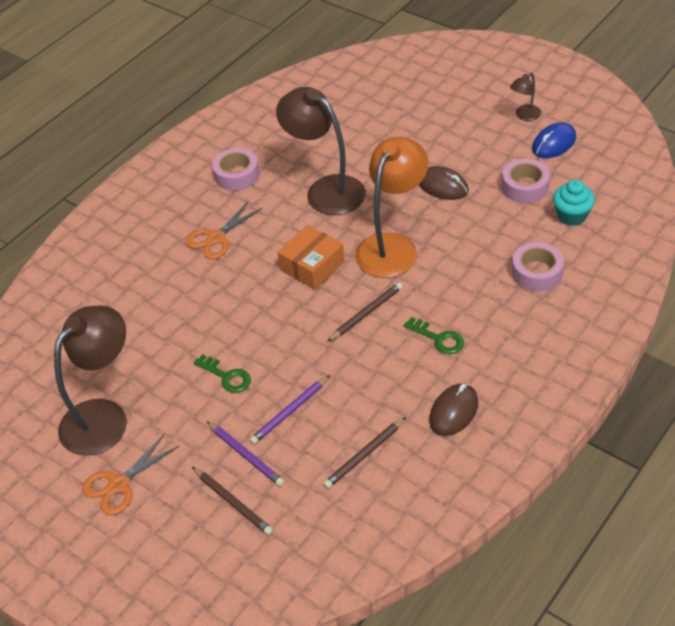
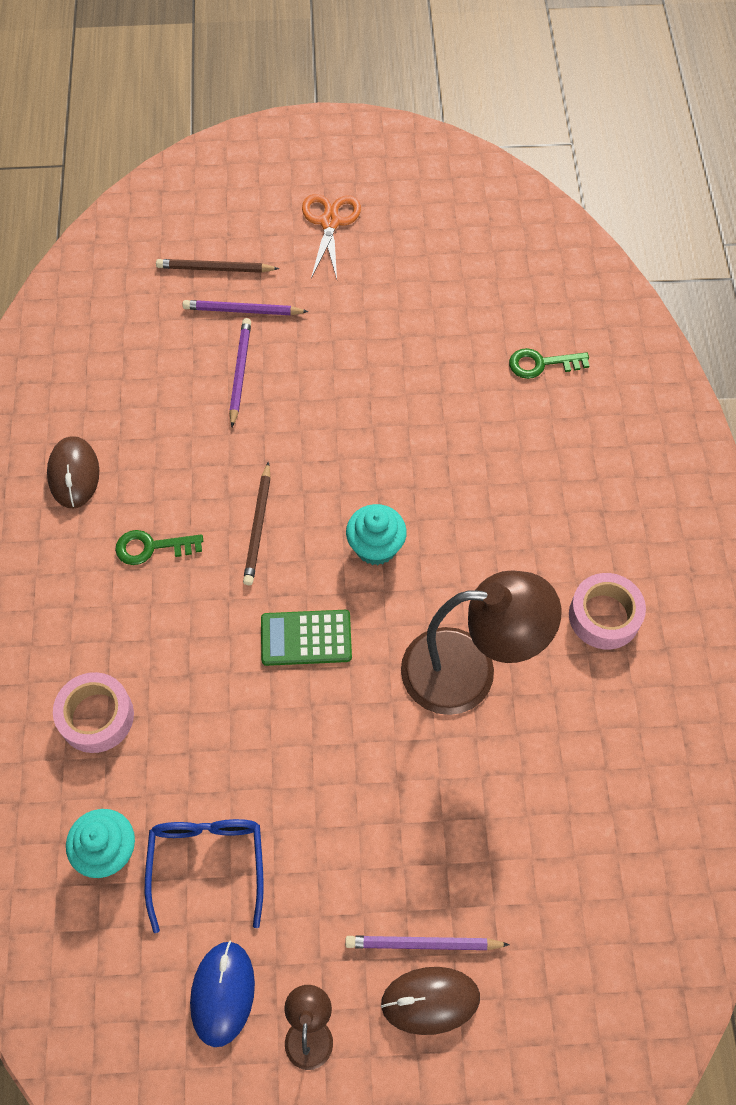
camera: 135 degrees right, 15 degrees up
(104, 416) = (411, 261): brown lamp -> none
(216, 238) = (524, 509): orange scissors -> none
(227, 376) = (337, 366): green key -> green key (541, 364)
(312, 266) = (376, 547): orange box -> turquoise cupcake
(364, 455) = (131, 378): brown pencil -> none
(392, 246) = (306, 638): orange lamp -> green calculator
(442, 186) = (322, 785): brown mouse -> brown mouse (430, 1000)
(450, 116) = (423, 944): none -> purple pencil
(525, 187) = (207, 864): pink tape -> blue glasses

